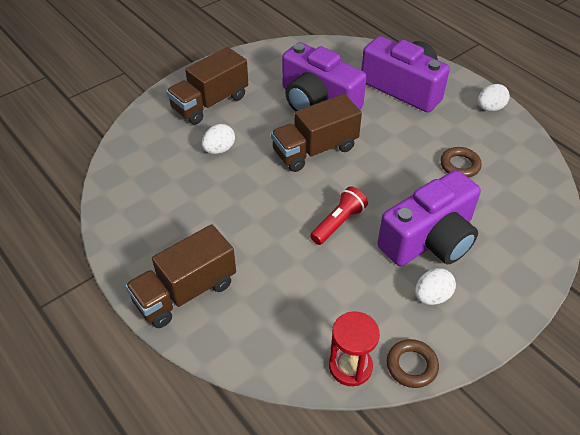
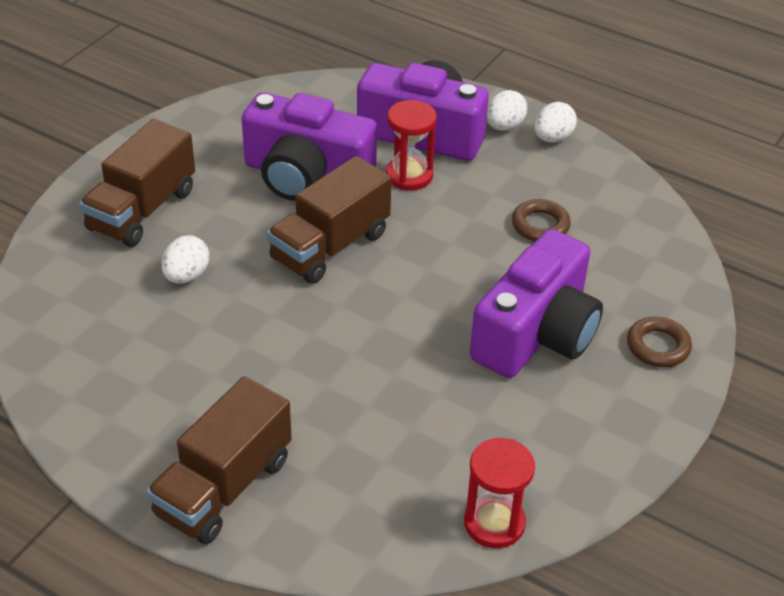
camera: 20 degrees left, 5 degrees down
(338, 223) = (404, 340): red flashlight -> none
(384, 114) = (409, 175): none -> red hourglass
(411, 365) = (573, 500): brown ring -> brown ring (658, 346)
(432, 296) = (566, 407): white egg -> white egg (504, 126)

